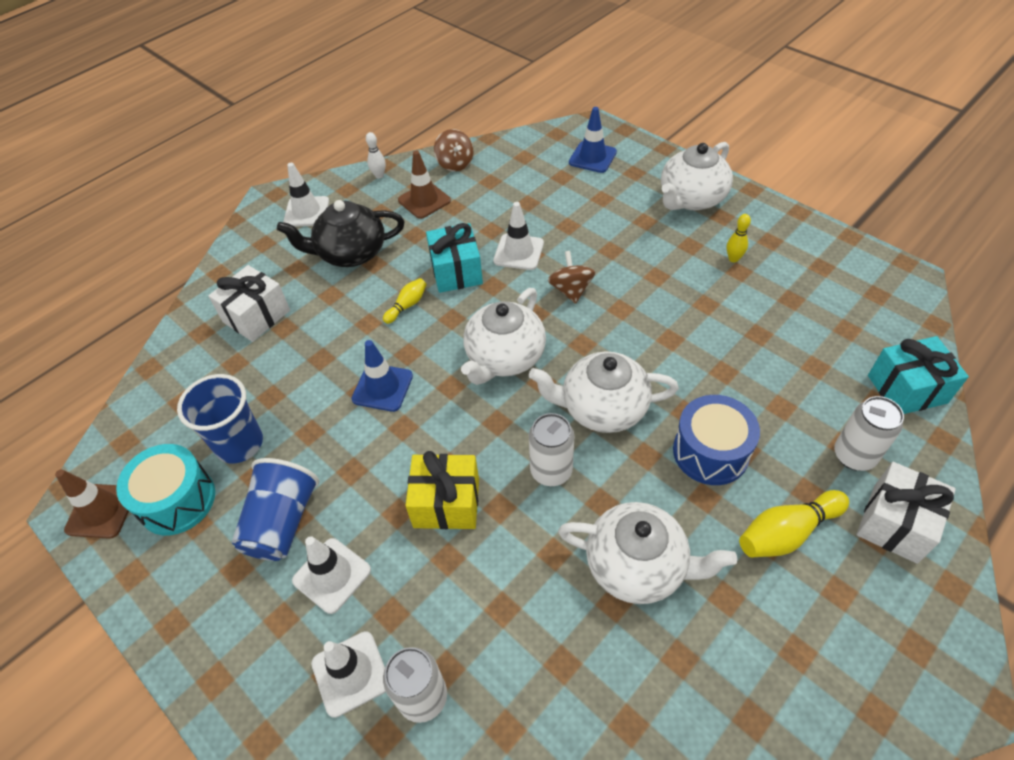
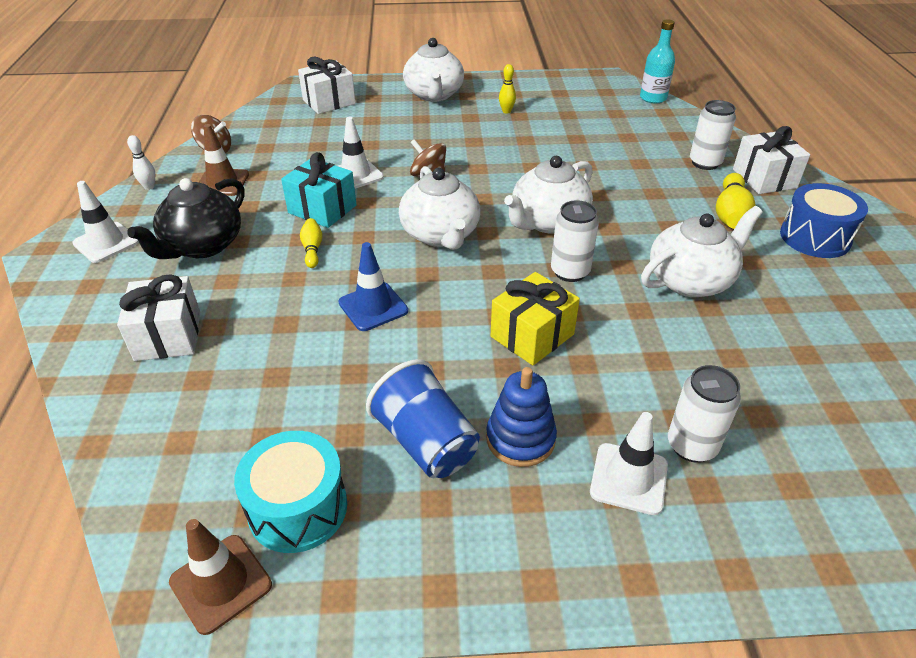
camera: 50 degrees left, 10 degrees down
(239, 444) = (298, 426): blue cup -> none
(332, 575) = (520, 439): white traffic cone -> blue stacking toy
(592, 157) = (329, 102): blue traffic cone -> white gift
(710, 452) = (639, 204): blue drum -> blue drum (815, 237)
(907, 389) = (682, 123): turquoise gift -> none
(921, 335) = (653, 98): none -> turquoise bottle

